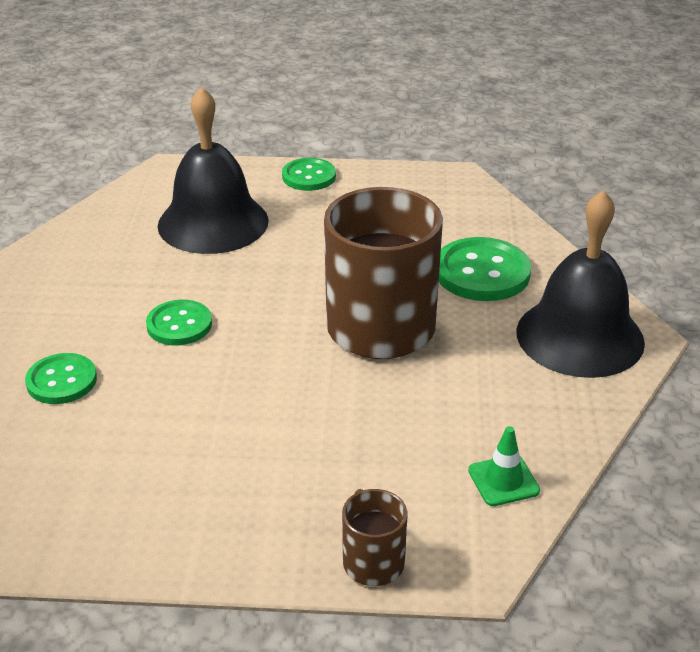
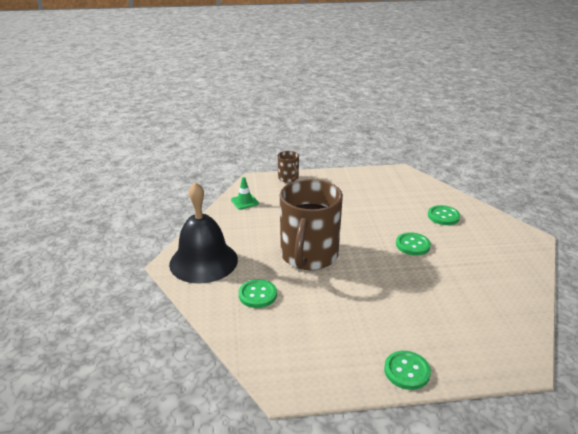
camera: 170 degrees right, 5 degrees down
(213, 222) = (446, 313): black bell -> none
(482, 272) = (257, 295): green button -> green button, size x0.64

